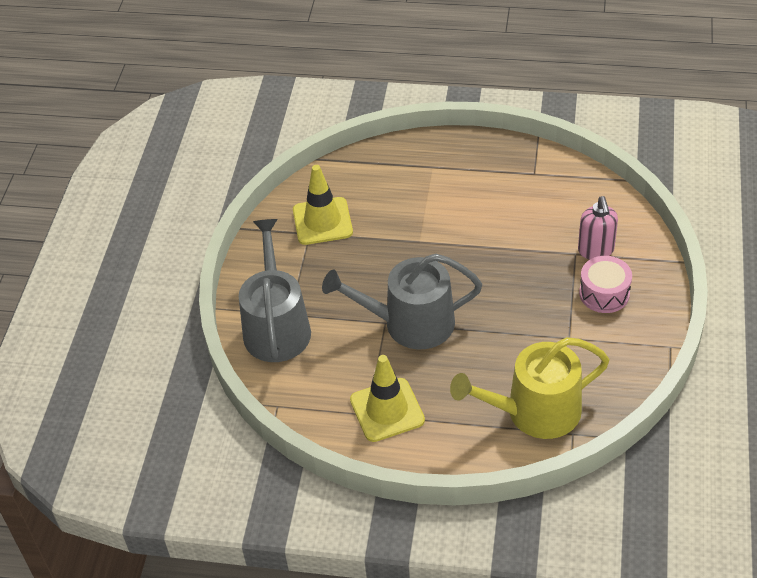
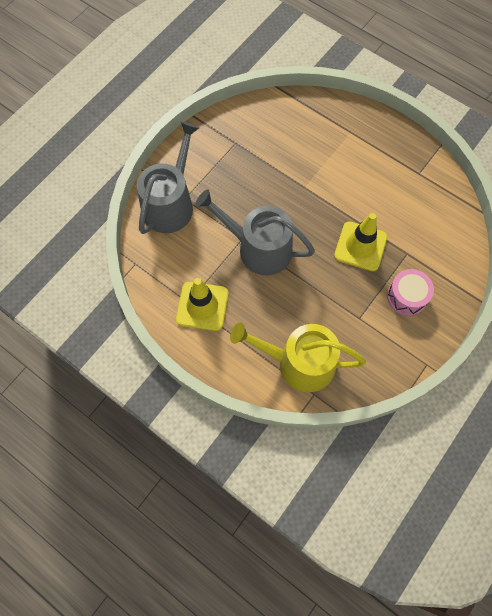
camera: 25 degrees right, 20 degrees up
(322, 221) = (249, 138): yellow traffic cone -> yellow traffic cone (360, 246)
(596, 251) = (423, 259): pink soap dispenser -> none

